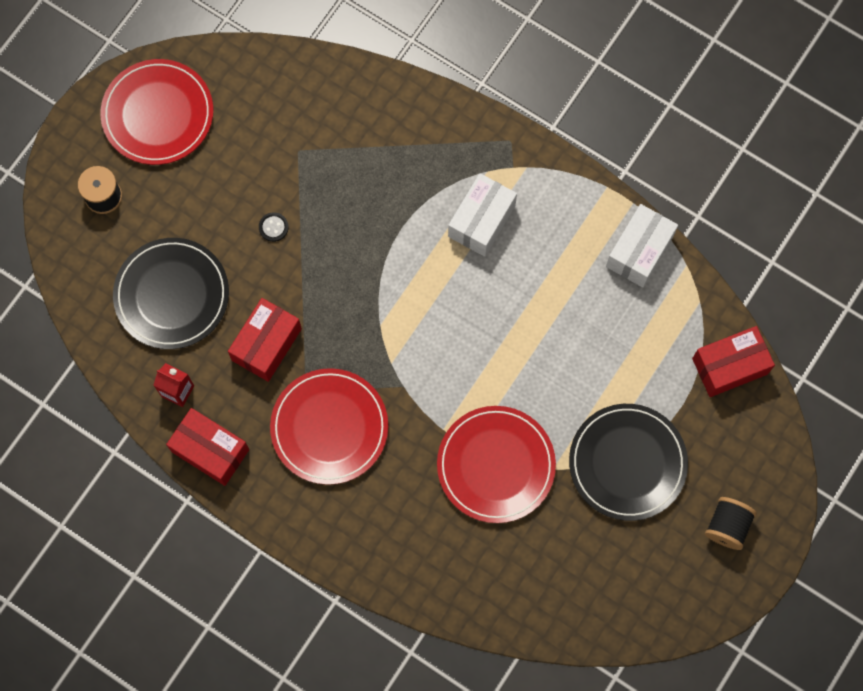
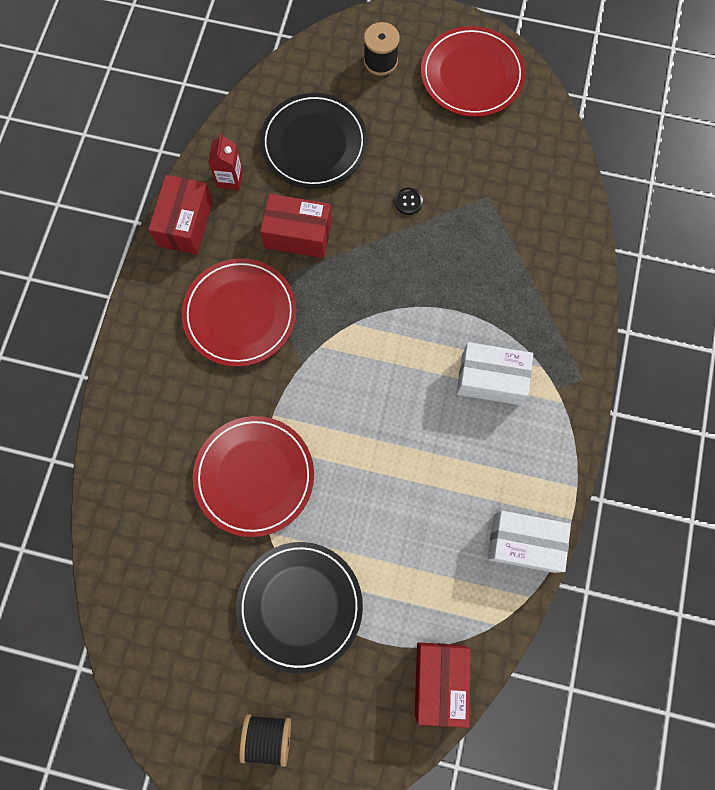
camera: 70 degrees right, 0 degrees up
(729, 366) = (439, 680): red box -> red box turned 45 degrees clockwise

